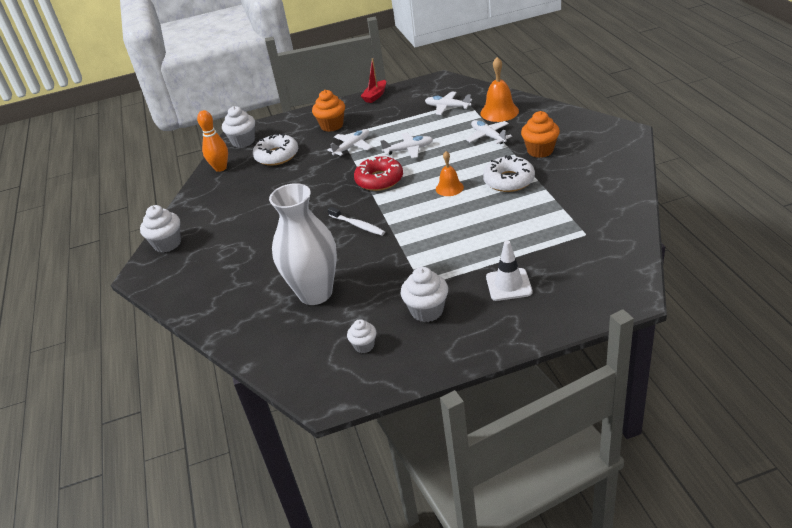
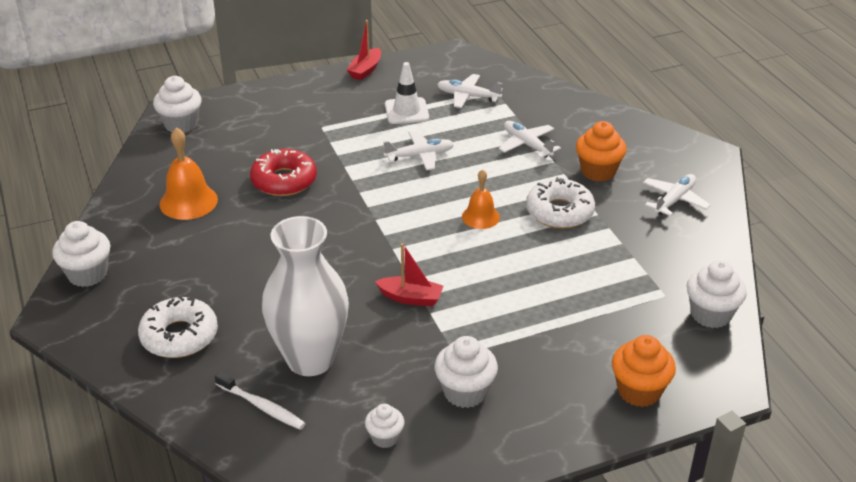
camera: 10 degrees left, 0 degrees up
(220, 168) = (152, 163): orange bowling pin -> none
(277, 156) = (233, 150): white donut -> white donut (179, 336)
(332, 126) = (308, 110): orange cupcake -> orange cupcake (639, 391)
(352, 147) = (340, 145): white plane -> white plane (674, 200)
(358, 225) = (359, 263): white toothbrush -> white toothbrush (262, 406)
(379, 180) = (383, 198): red donut -> red donut (284, 180)
(393, 247) = (411, 298): none -> red boat
(499, 112) = (539, 109): orange bell -> orange bell (188, 201)
(508, 285) = (570, 361): white traffic cone -> white traffic cone (406, 111)
(621, 246) = (711, 314): none -> white cupcake

